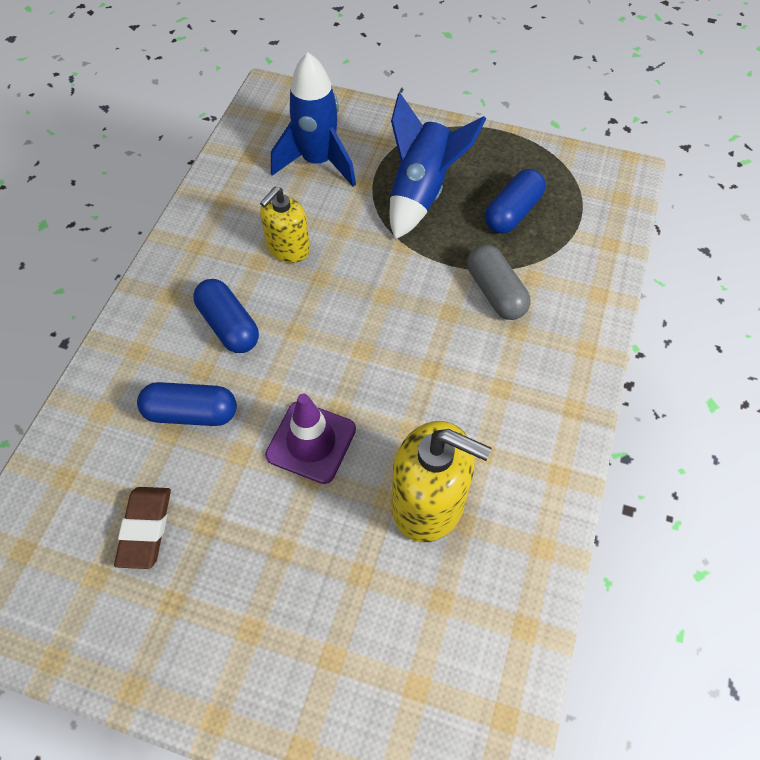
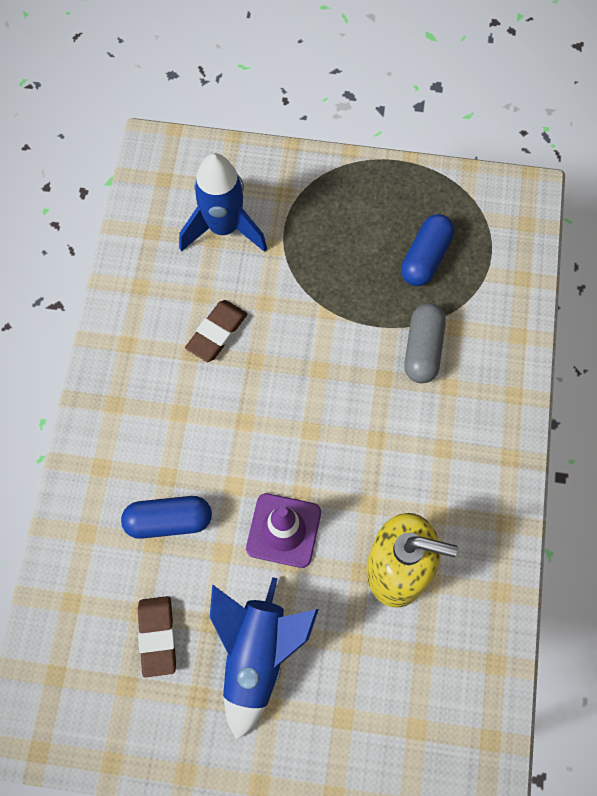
camera: 10 degrees left, 10 degrees up
(229, 326) = (180, 426): blue capsule -> none
(288, 248) = (217, 333): yellow soap dispenser -> brown eraser
(421, 192) = (333, 248): blue rocket -> blue rocket (257, 655)
(495, 292) = (423, 349): grey capsule -> grey capsule turned 45 degrees clockwise

